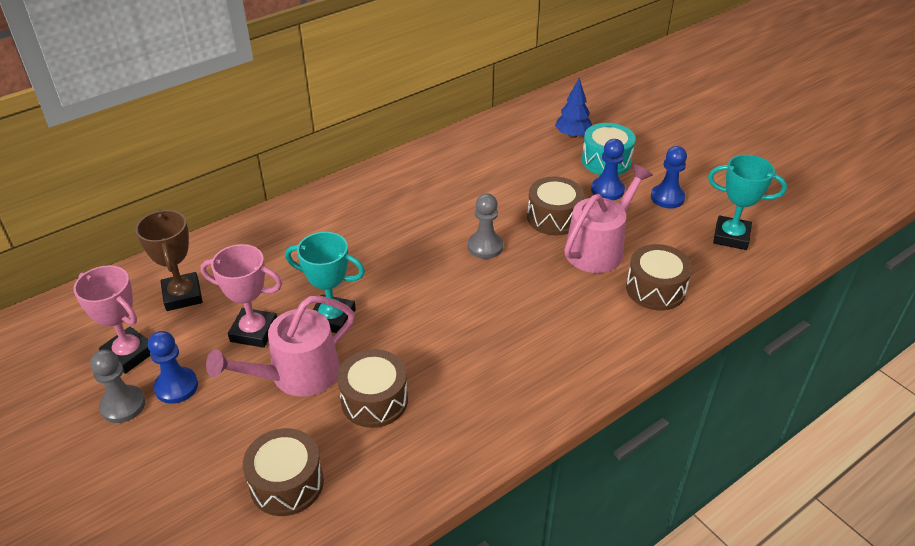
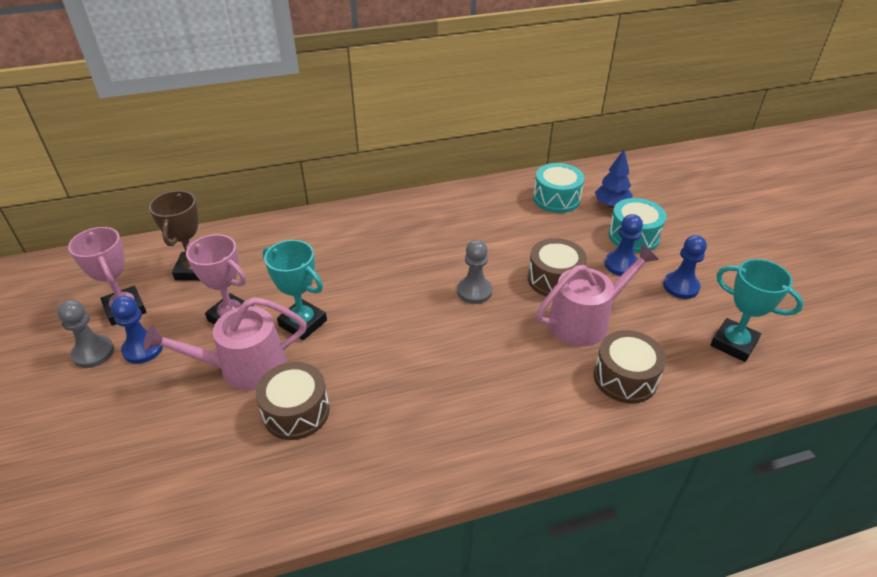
camera: 20 degrees right, 0 degrees up
(286, 483) = (177, 468): brown drum -> none
(518, 140) = (556, 199): none -> turquoise drum

